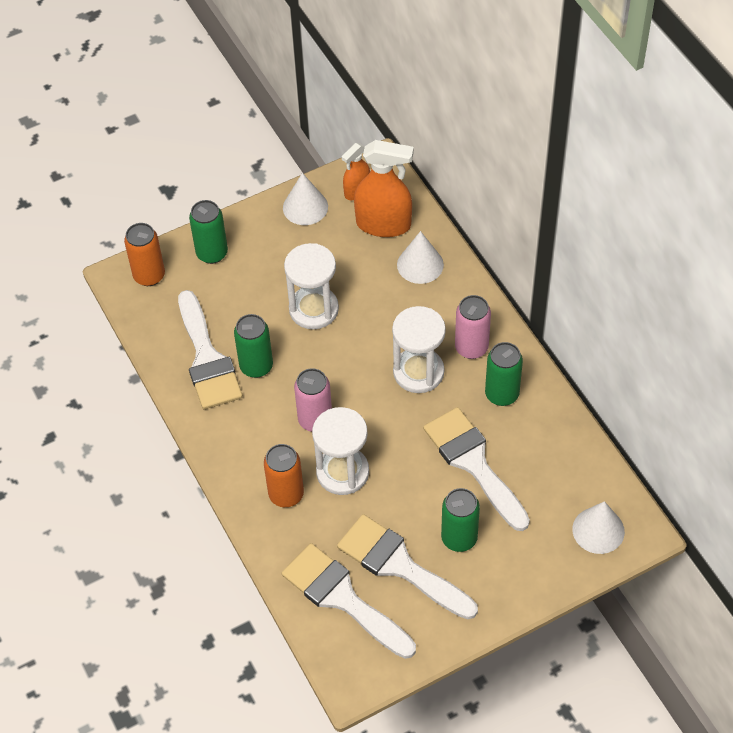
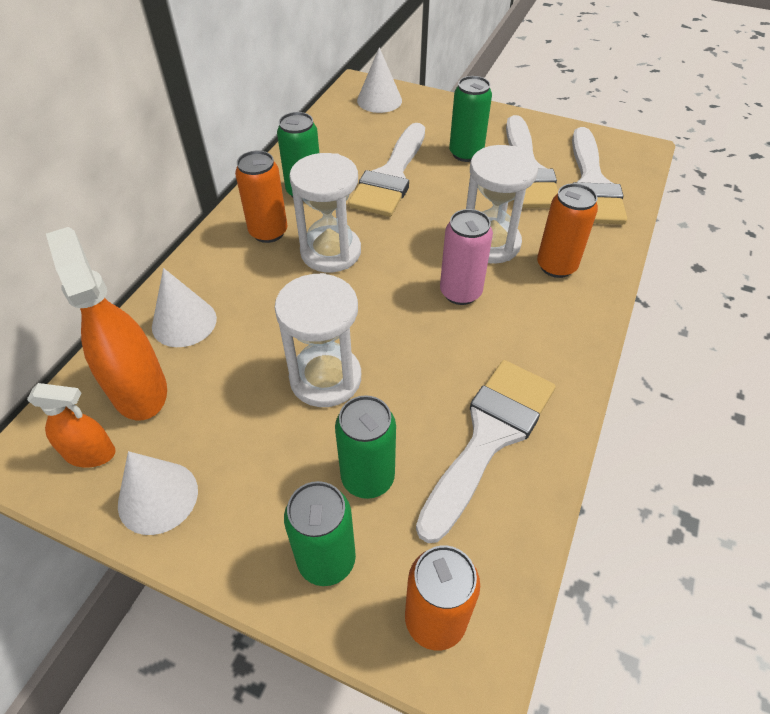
camera: 130 degrees left, 5 degrees down
(256, 366) = (451, 381): green can -> green can (367, 478)
(471, 348) = (268, 232): pink can -> orange can

